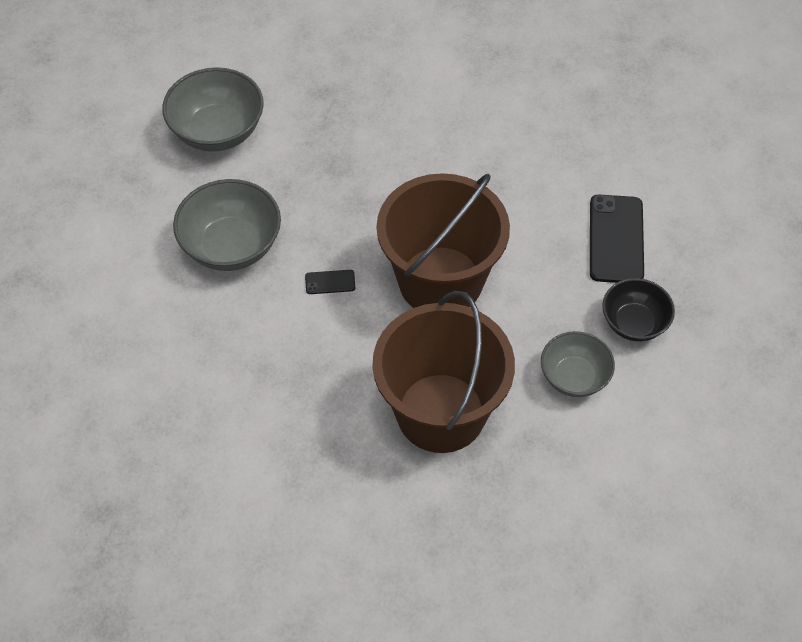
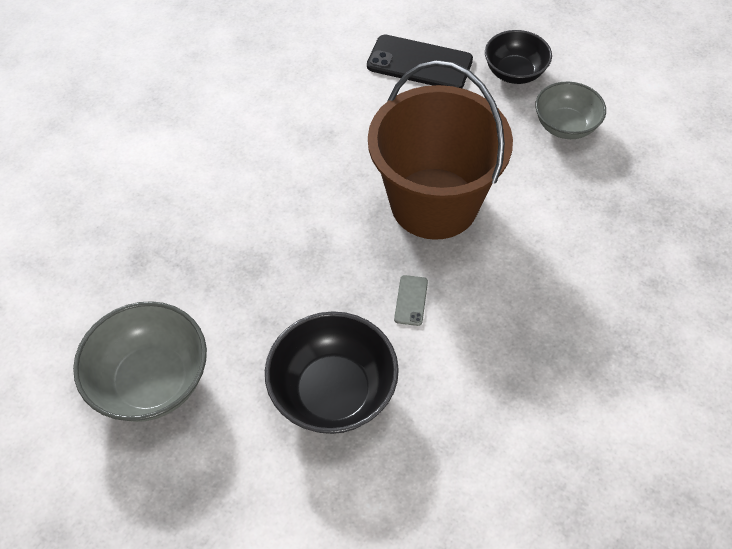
camera: 75 degrees left, 0 degrees up
(231, 246) = (334, 392): grey bowl -> black bowl
(330, 282) = (411, 300): black phone -> grey phone
(440, 413) = (591, 234): brown bucket -> none

